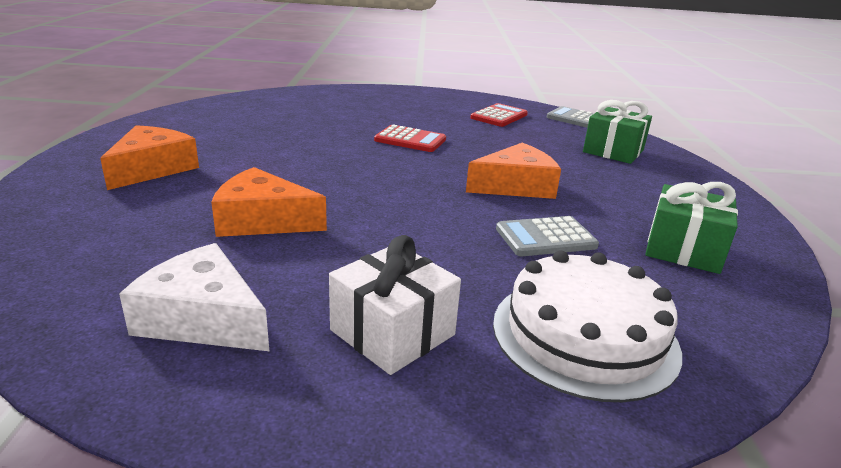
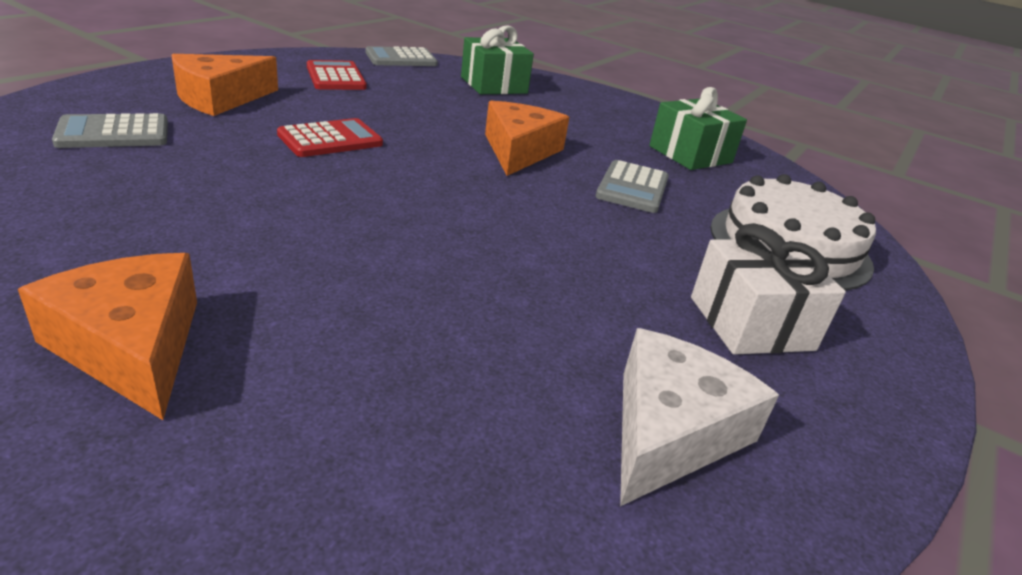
camera: 60 degrees left, 5 degrees up
(203, 318) = (670, 431): white cheese -> white cheese turned 150 degrees clockwise
(263, 220) = (452, 310): orange cheese -> orange cheese (220, 98)
(324, 107) = (113, 133): none -> grey calculator

